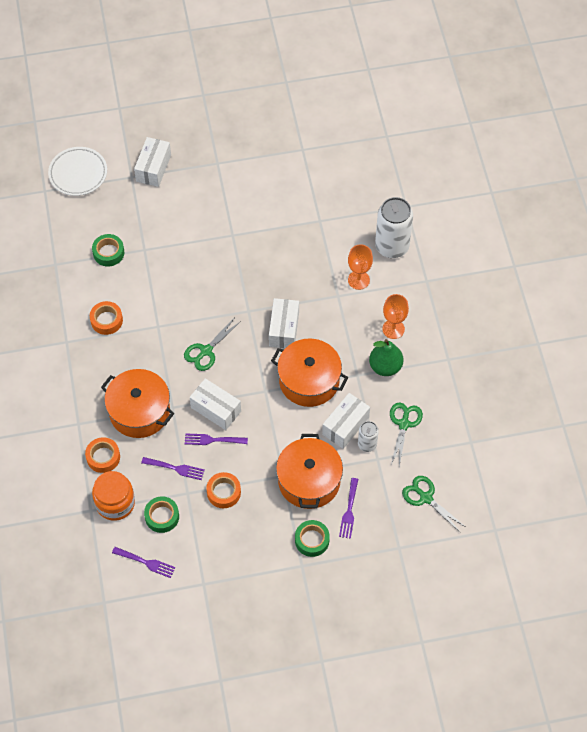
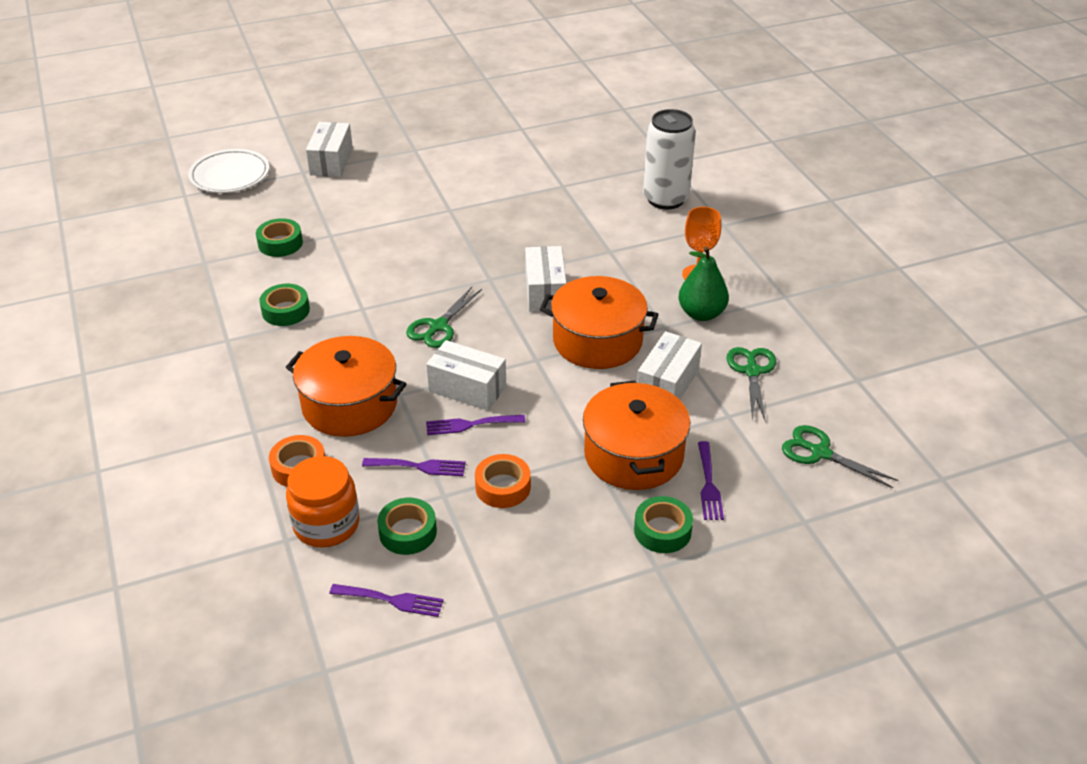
camera: 10 degrees left, 20 degrees down
(106, 320) = (285, 311): orange tape -> green tape
(358, 280) = (633, 233): orange goblet -> none
(367, 444) = (707, 401): white can -> none

